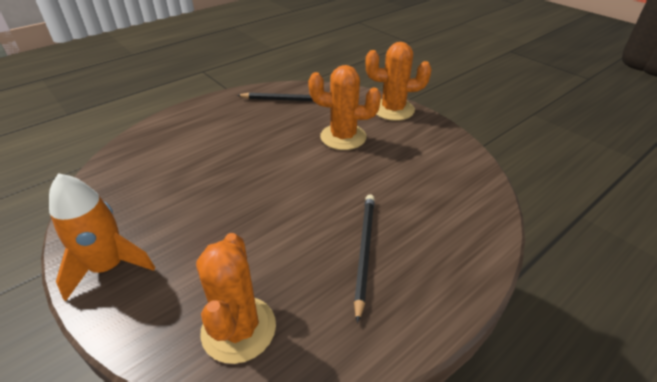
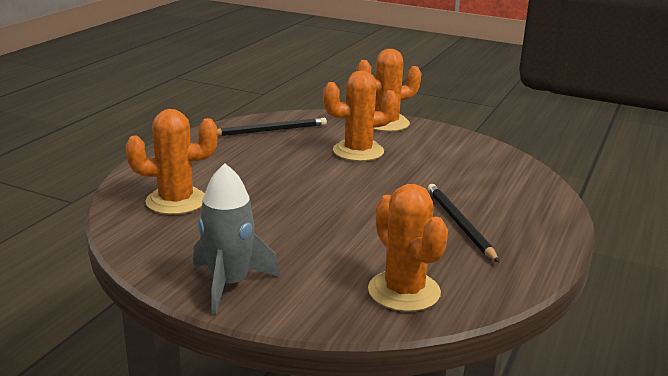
camera: 25 degrees left, 15 degrees down
(108, 267) = (229, 284): orange rocket -> grey rocket
(157, 160) = (176, 201): none -> orange cactus

